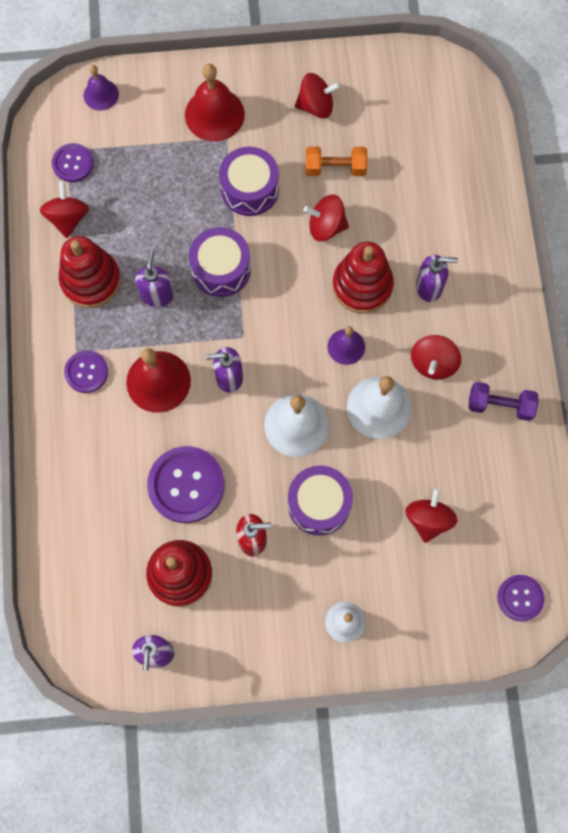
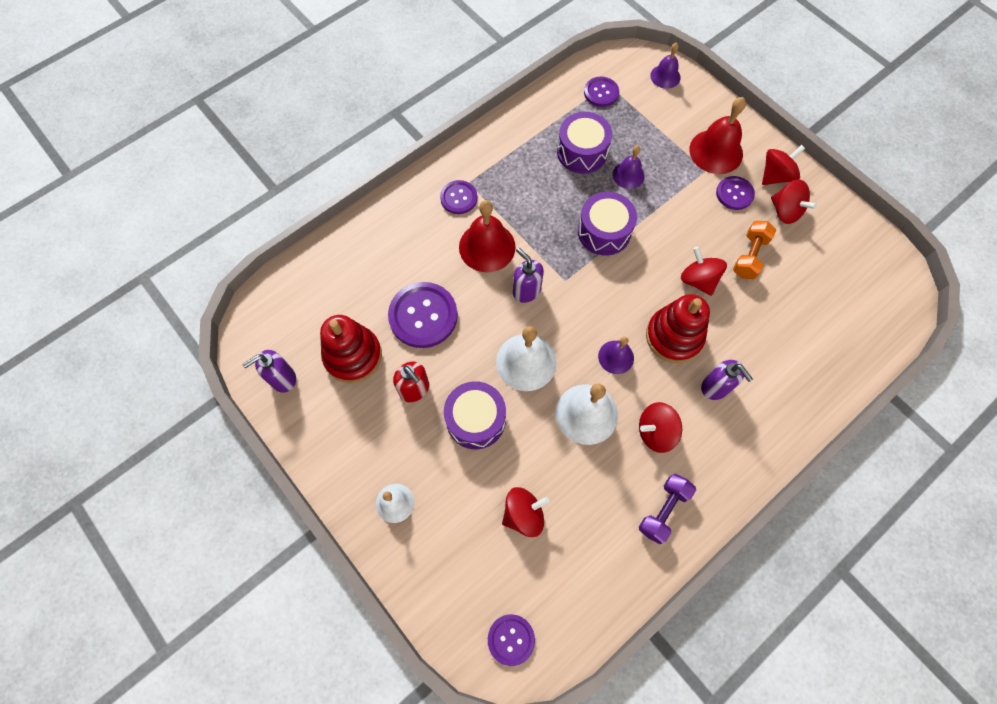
camera: 55 degrees right, 5 degrees down
(68, 218) = (559, 115): red spinning top -> red spinning top (775, 176)
(91, 280) = (527, 157): red stacking toy -> none
(157, 295) = (550, 204): purple soap dispenser -> none
(180, 206) = (628, 175): none -> purple bell
(249, 189) = (680, 210): purple drum -> purple drum (582, 152)
(268, 133) = (734, 194): none -> purple button
(335, 168) = (749, 256): orange dumbbell -> orange dumbbell turned 60 degrees clockwise
(500, 405) = (663, 510): purple dumbbell -> purple dumbbell turned 60 degrees clockwise

